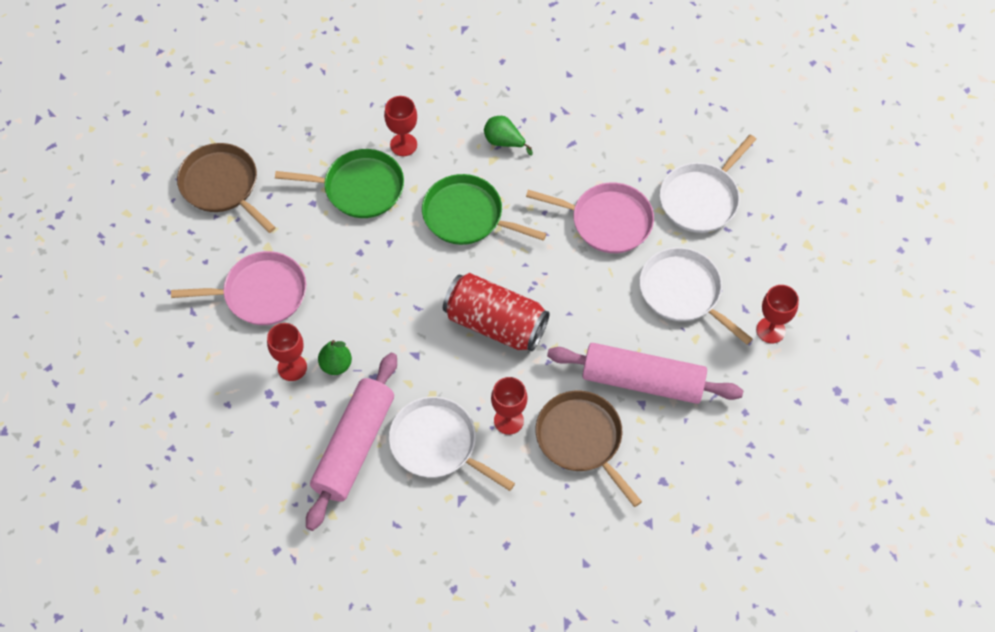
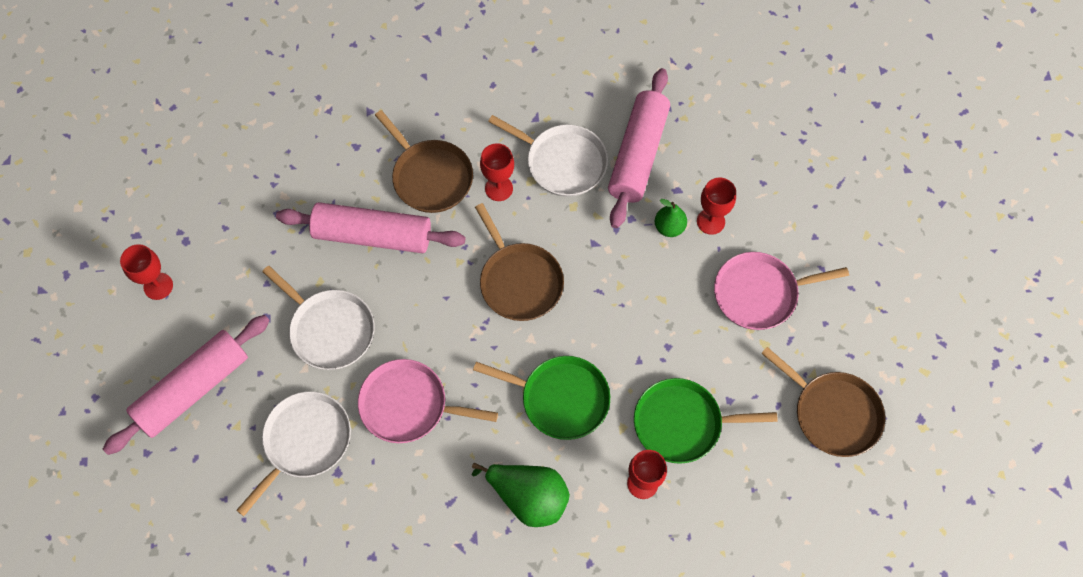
camera: 175 degrees right, 5 degrees up
(495, 323) = (519, 281): red can -> brown pan
(504, 142) = (528, 497): green pear -> green pear, size x1.70
(770, 330) = (243, 296): red goblet -> red goblet (158, 286)
(809, 250) = (193, 388): none -> pink rolling pin

